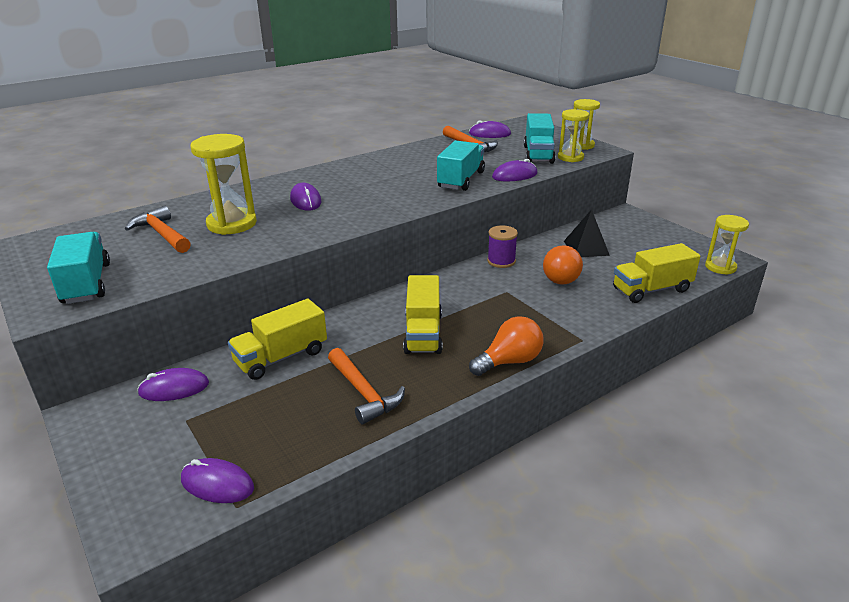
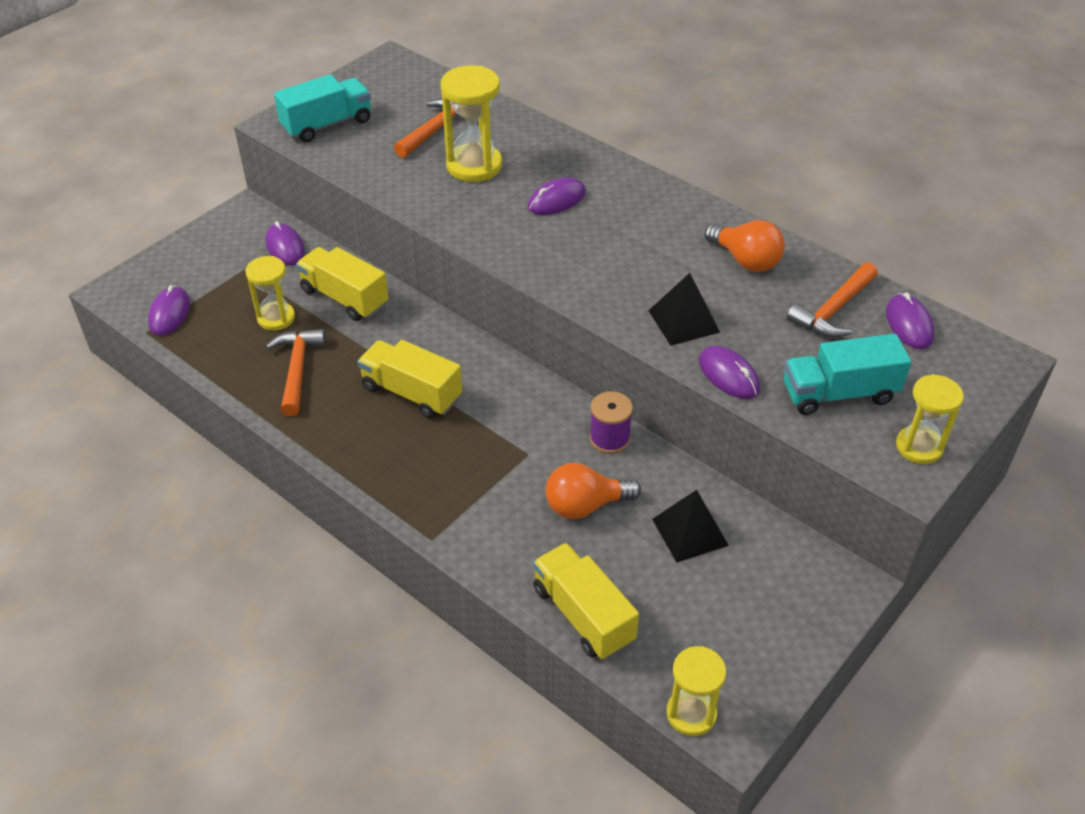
camera: 75 degrees right, 15 degrees up
(363, 393) = (297, 370): orange hammer -> orange hammer turned 135 degrees clockwise
(423, 333) = (411, 393): yellow truck -> yellow truck turned 45 degrees clockwise
(461, 180) = (684, 321): turquoise truck -> black pyramid
(509, 361) = (371, 474): orange light bulb -> orange light bulb (745, 260)
(570, 157) = (845, 435): yellow hourglass -> yellow hourglass (276, 318)

